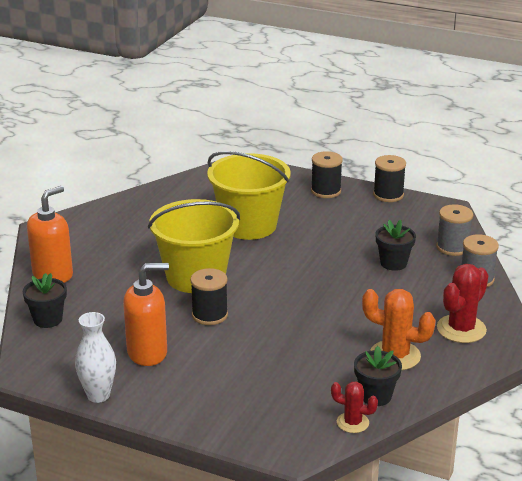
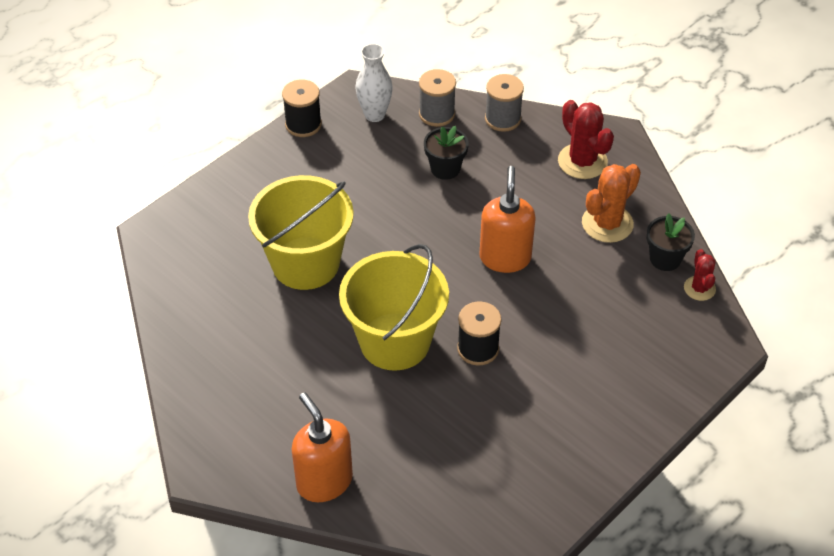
camera: 70 degrees left, 20 degrees up
(48, 319) = (423, 504): black flower pot -> none
(98, 395) = (590, 483): white vase -> white vase (374, 115)
(147, 353) = (528, 421): orange soap dispenser -> orange soap dispenser (505, 258)
(326, 191) = (264, 173): black spool -> none
(352, 423) = (699, 288): red cactus -> red cactus turned 45 degrees counterclockwise

